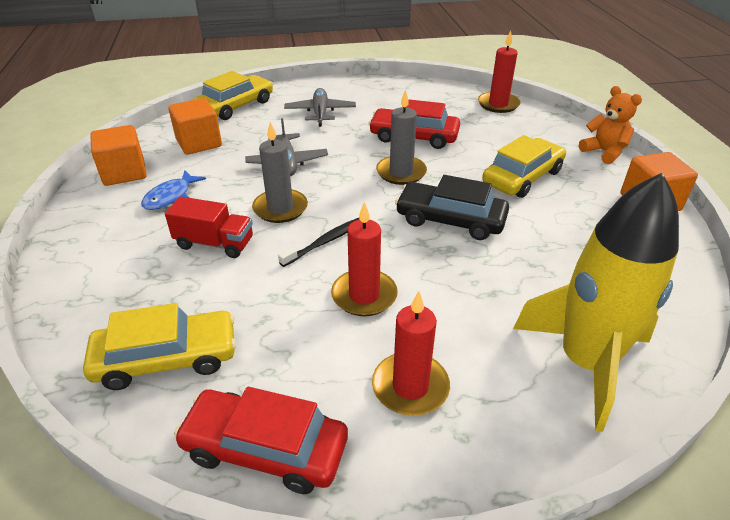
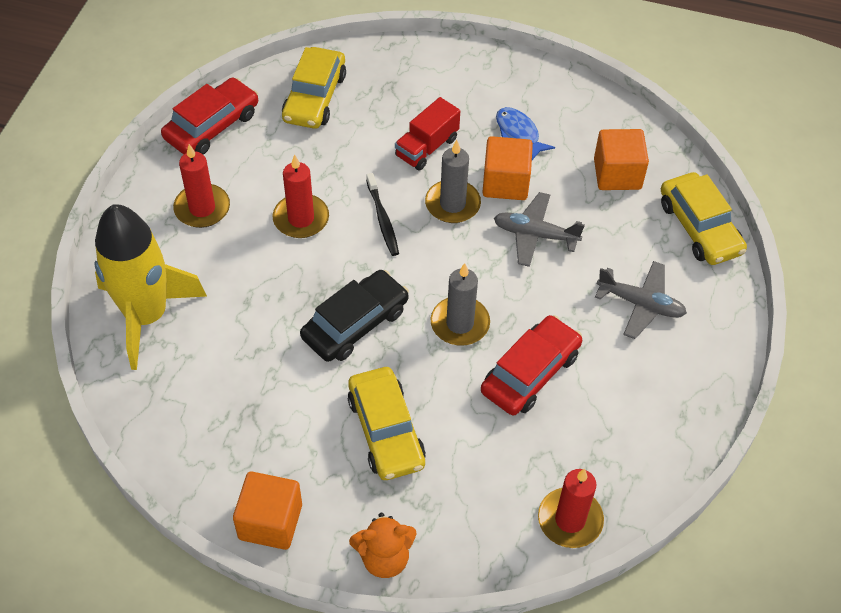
camera: 115 degrees right, 15 degrees up
(124, 173) = (582, 108): orange cube -> orange cube (505, 183)

